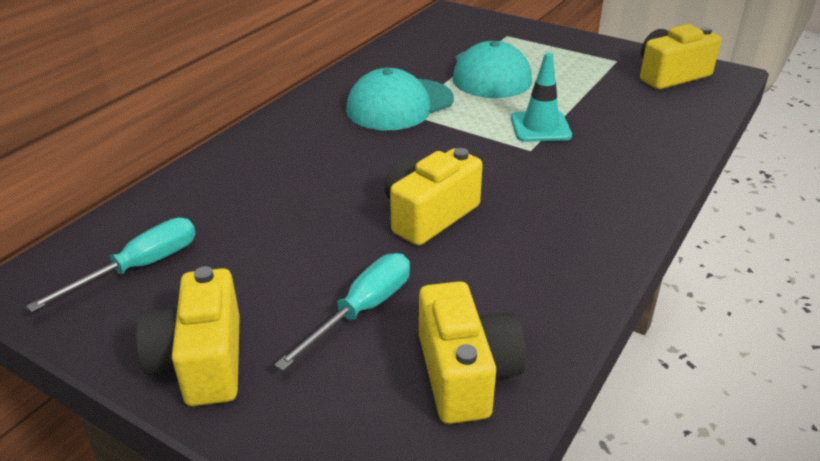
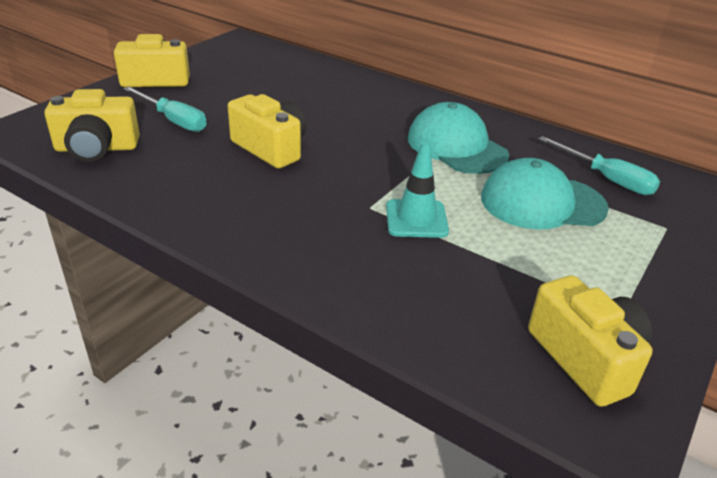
camera: 90 degrees right, 0 degrees up
(139, 268) = (244, 62): turquoise screwdriver -> turquoise screwdriver (606, 179)

